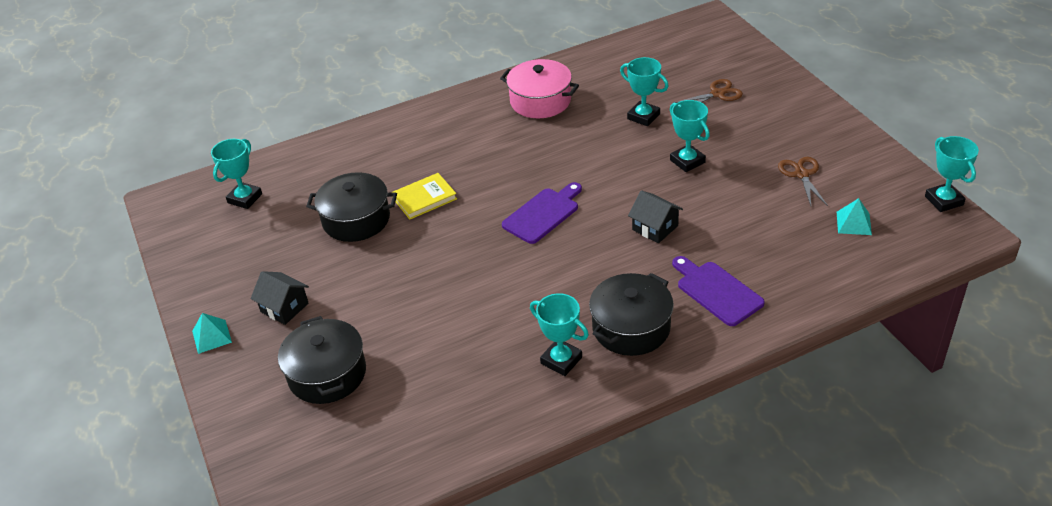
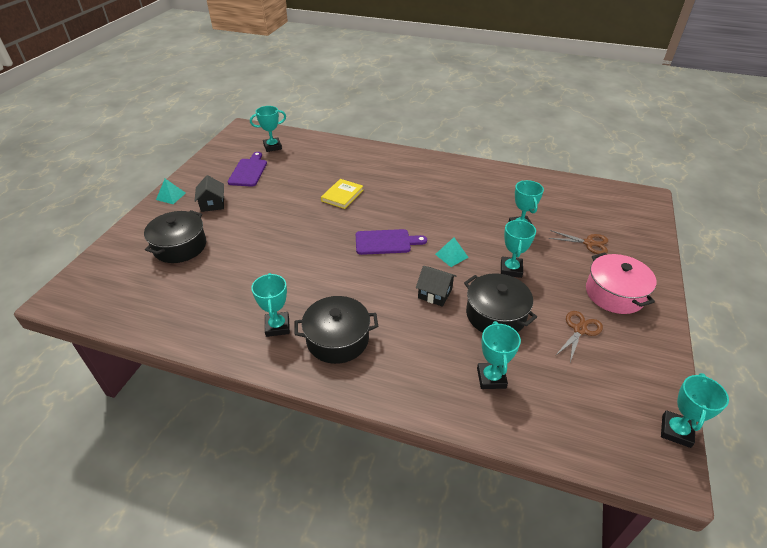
camera: 40 degrees right, 0 degrees up
(356, 219) = (299, 185): black pot -> black pot (495, 315)
(424, 198) = (342, 195): yellow book -> yellow book turned 75 degrees counterclockwise
(540, 101) = (472, 184): pink pot -> pink pot (614, 293)
(655, 228) = (435, 293): black house -> black house turned 60 degrees counterclockwise
(717, 291) = (416, 359): purple cutting board -> purple cutting board (249, 171)
(789, 260) = (491, 378): none -> turquoise trophy
(853, 223) = (574, 390): turquoise pyramid -> turquoise pyramid (451, 255)

